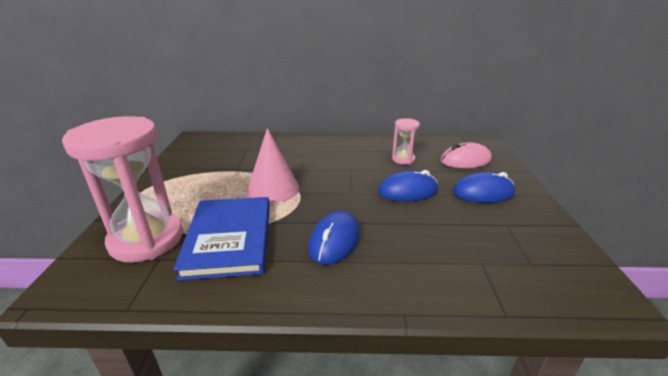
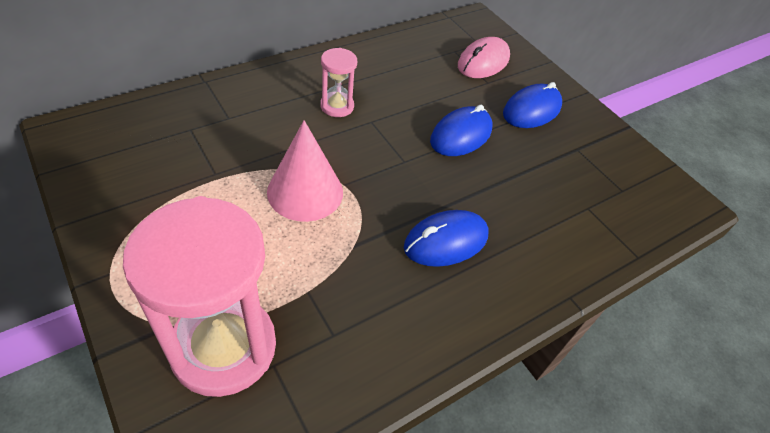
camera: 40 degrees left, 20 degrees up
(229, 238) = (329, 294): blue book -> none
(334, 241) = (446, 241): blue mouse -> blue mouse turned 75 degrees clockwise
(403, 159) = (417, 81): pink hourglass -> pink hourglass (337, 106)

